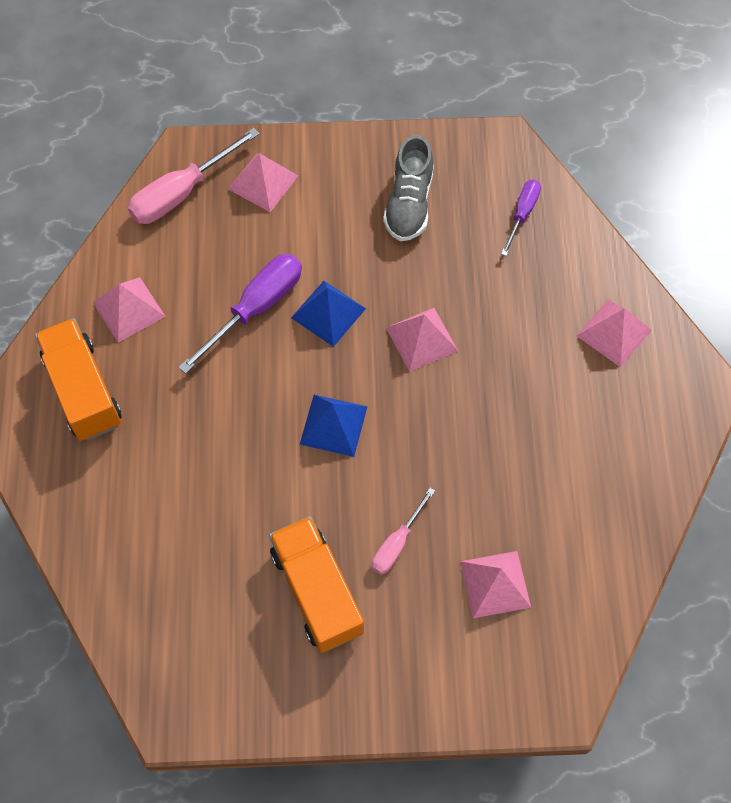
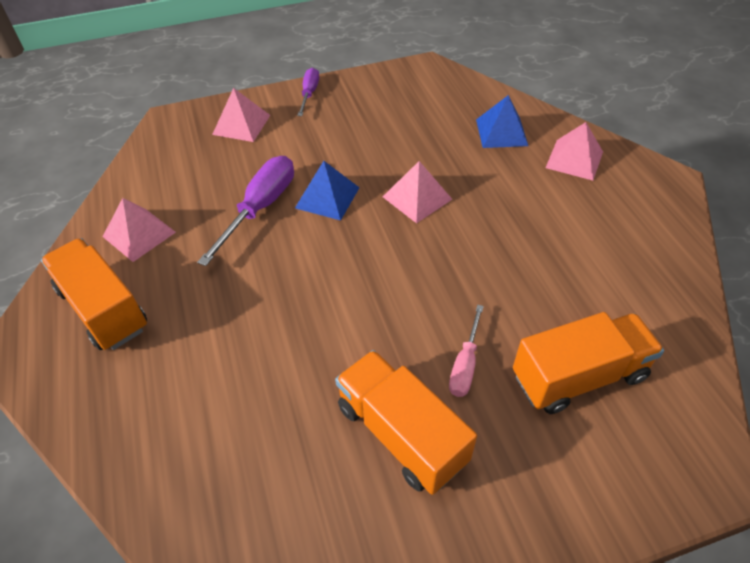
camera: 15 degrees left, 15 degrees down
(182, 193) = (172, 144): pink screwdriver -> none
(333, 425) = (362, 279): blue pyramid -> blue pyramid (501, 132)
(409, 204) = (368, 114): grey shoe -> none
(495, 584) = (578, 376): pink pyramid -> orange truck
(522, 214) = (461, 103): purple screwdriver -> purple screwdriver (309, 94)

